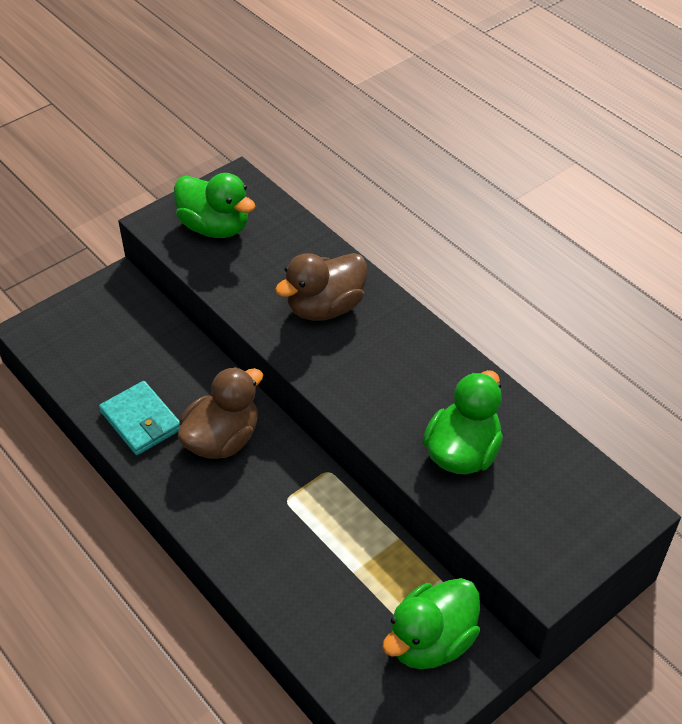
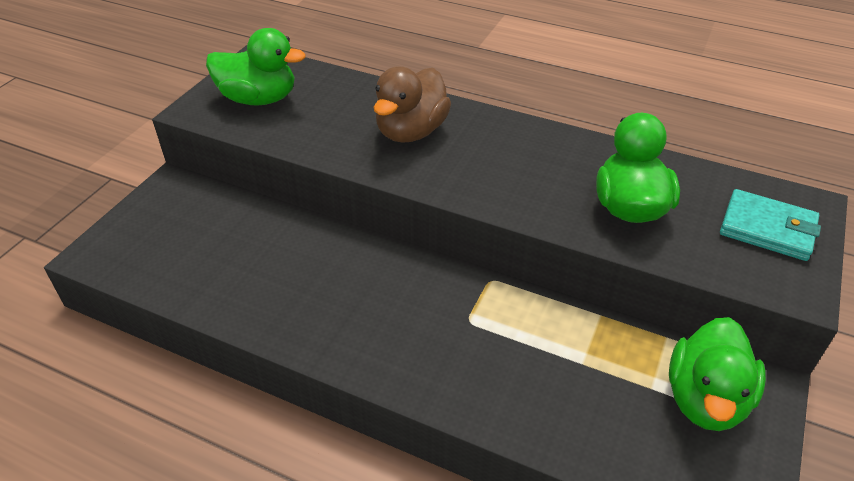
camera: 25 degrees left, 5 degrees down
(141, 421) = (268, 300): turquoise wallet -> turquoise wallet (767, 228)
(222, 439) = (366, 288): brown duck -> none

